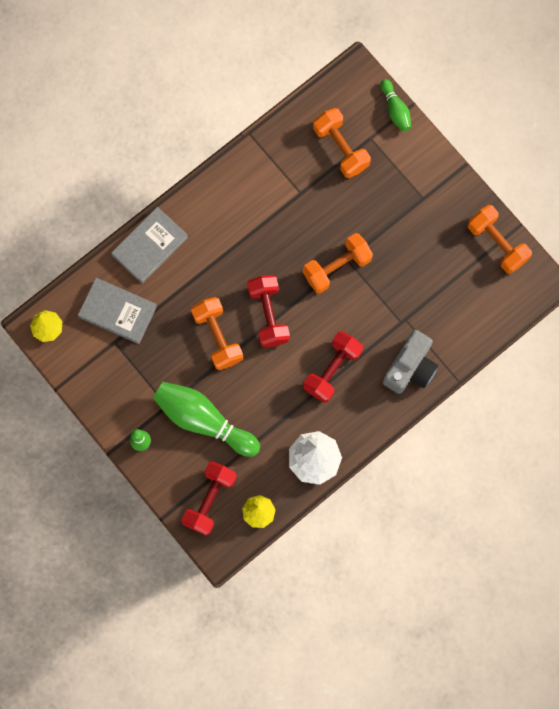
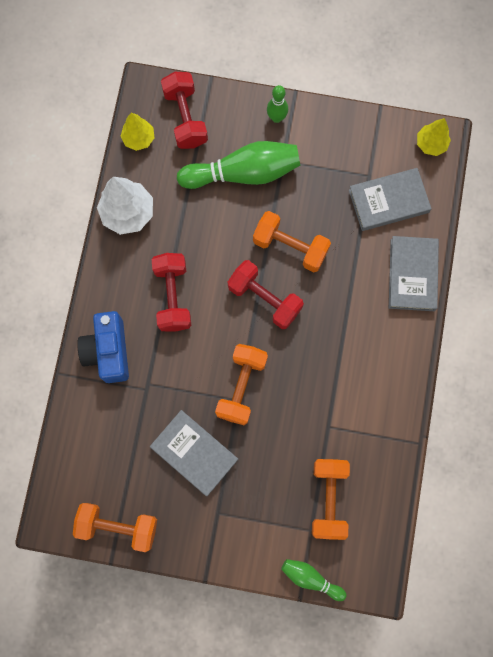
camera: 140 degrees right, 0 degrees up
(341, 148) = (328, 498): orange dumbbell -> orange dumbbell turned 75 degrees clockwise
(406, 249) = (194, 453): none -> grey book
(410, 368) = (108, 351): grey camera -> blue camera

